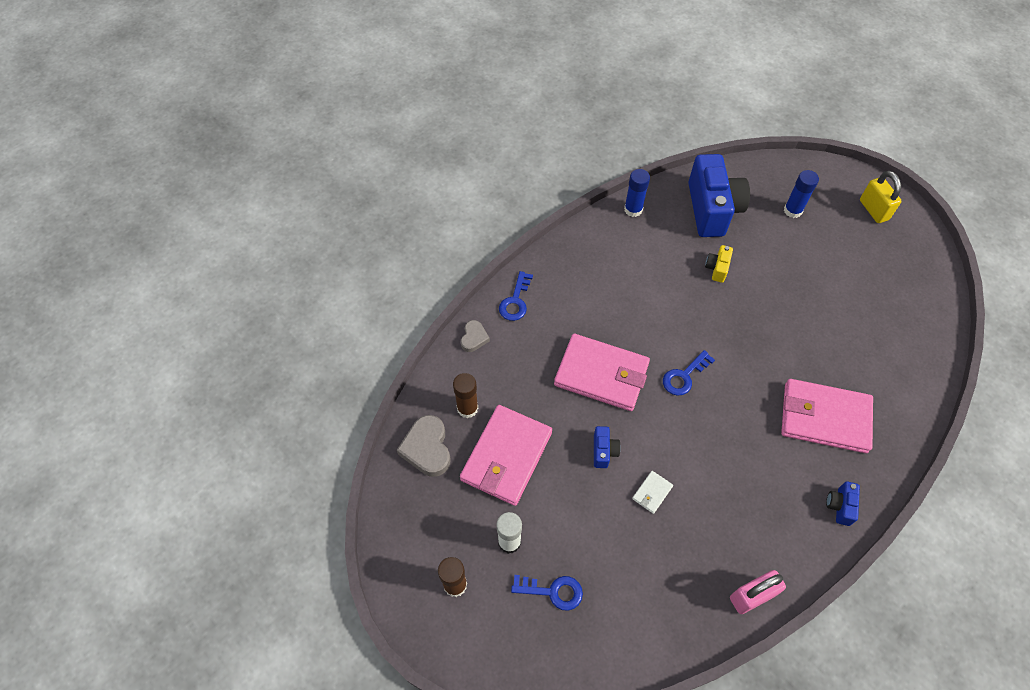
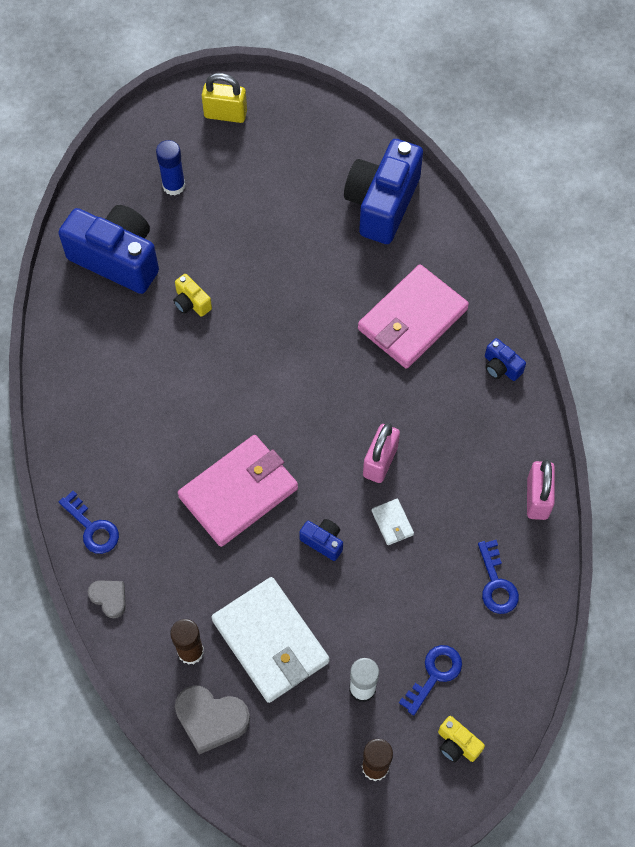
camera: 60 degrees left, 5 degrees up
(506, 456) = (270, 641): pink wallet -> white wallet
(508, 640) = (457, 744): none -> yellow camera
(633, 209) = (60, 336): blue glue stick -> none
(684, 376) = (291, 414): blue key -> blue key (496, 583)
(694, 457) = (380, 461): none -> pink padlock
(898, 345) = (382, 204): none -> blue camera

